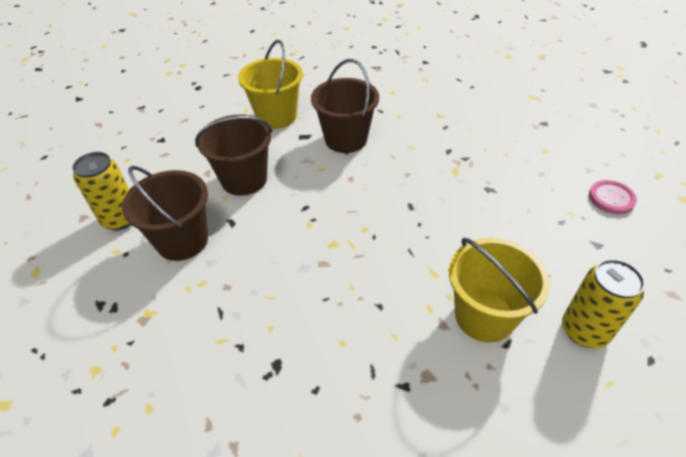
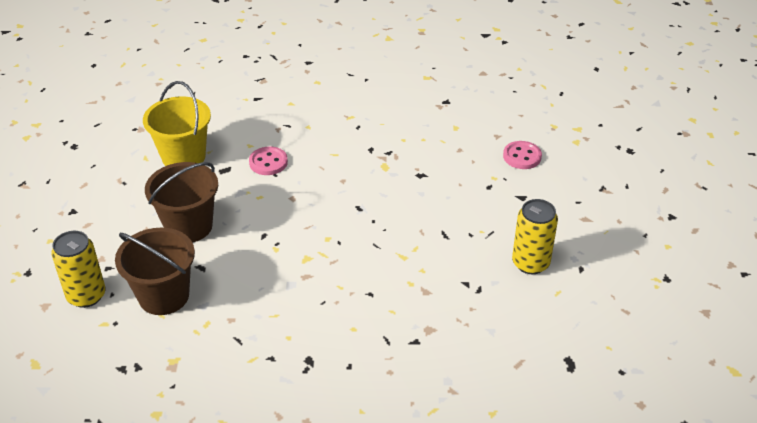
camera: 25 degrees left, 5 degrees down
(346, 139) = (268, 162): brown bucket -> pink button
(484, 316) = (454, 276): yellow bucket -> none

